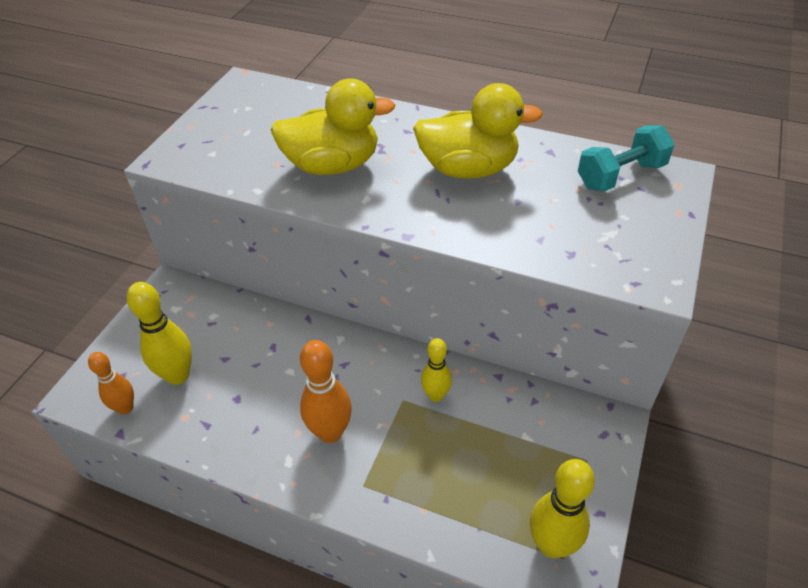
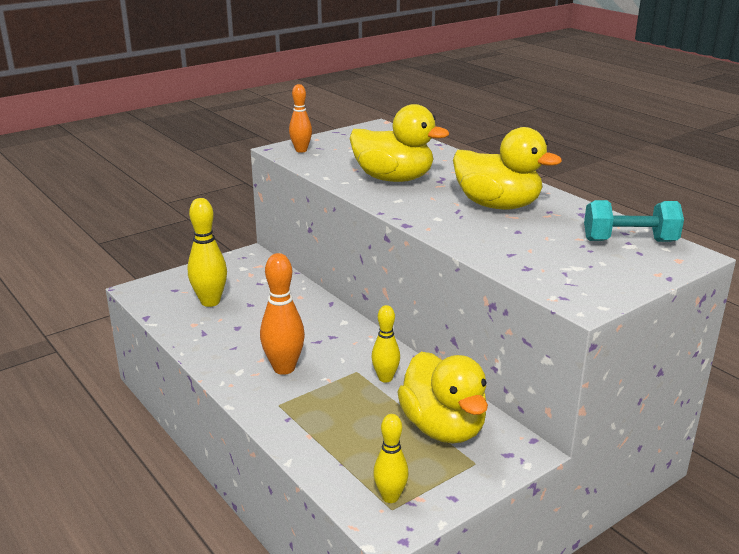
camera: 30 degrees right, 20 degrees down
(125, 408) = (161, 306): orange bowling pin -> orange bowling pin (301, 150)
(531, 432) = (443, 428): none -> yellow duck
(551, 545) = (390, 497): yellow bowling pin -> yellow bowling pin, size x0.64

